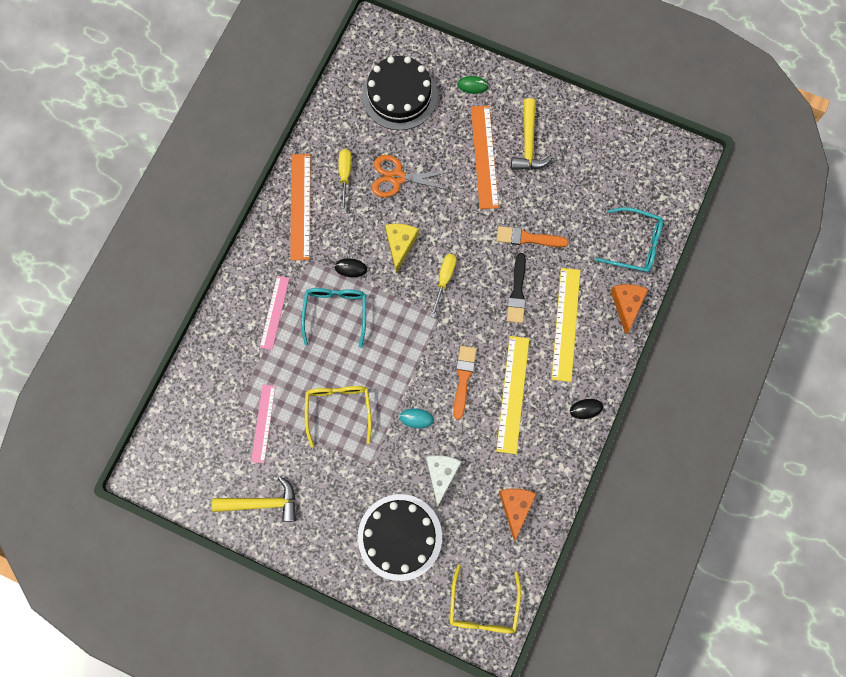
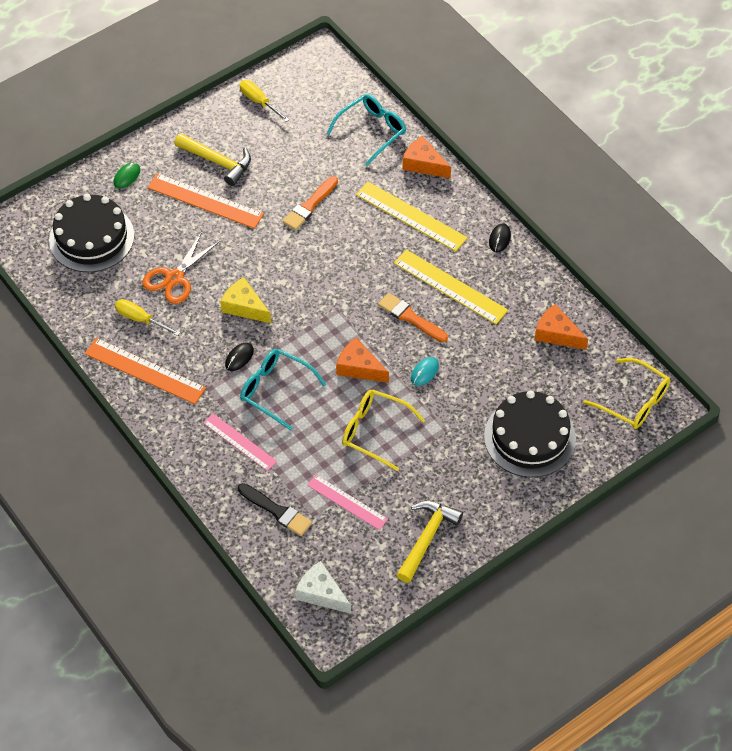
camera: 60 degrees left, 20 degrees down
(392, 364) = (359, 367): none -> orange cheese
(441, 474) = (491, 377): white cheese -> white cheese (321, 593)
(444, 279) = (304, 288): yellow screwdriver -> yellow screwdriver (259, 102)
(517, 292) = (356, 238): black brush -> black brush (277, 511)

